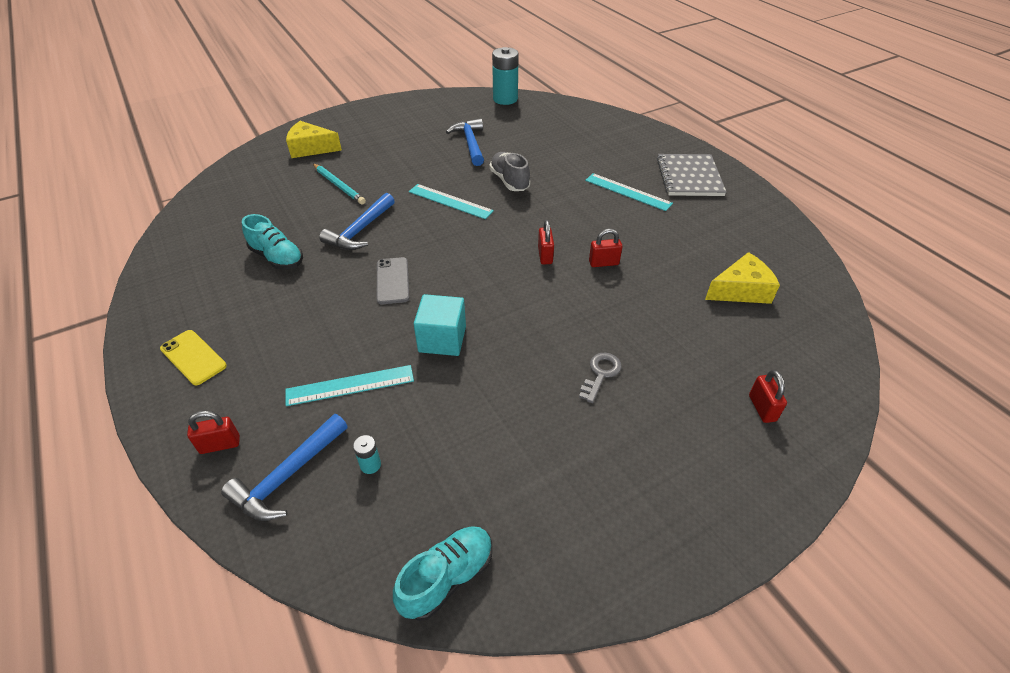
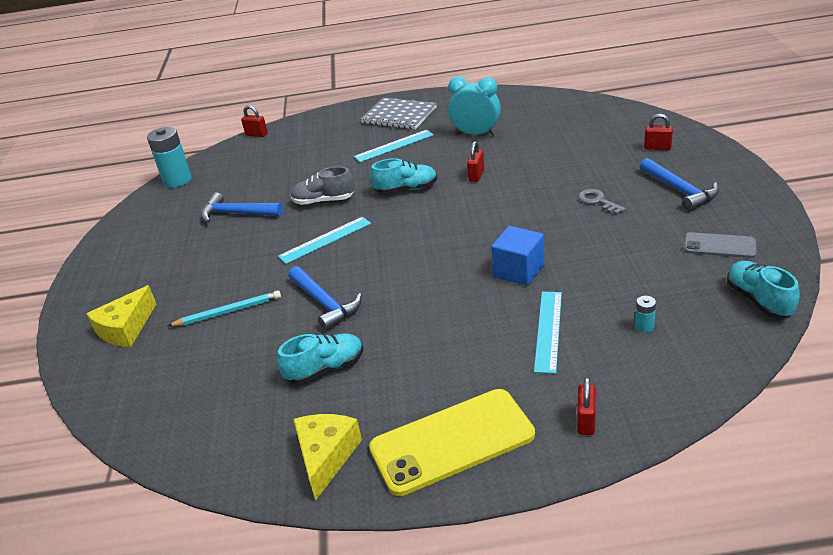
camera: 60 degrees left, 10 degrees down
(193, 357) = (452, 441): yellow phone -> yellow phone, size x1.86
(288, 475) = (639, 376): blue hammer -> blue hammer (680, 190)
(392, 281) = (421, 290): grey phone -> grey phone (719, 246)
(442, 339) = (519, 271): turquoise cube -> blue cube
(545, 256) = (447, 201): red padlock -> red padlock (256, 134)
(553, 223) = (406, 189): none -> turquoise shoe
(688, 240) = (476, 134): none -> turquoise clock
(741, 290) = (545, 127): yellow cheese -> yellow cheese (326, 456)

